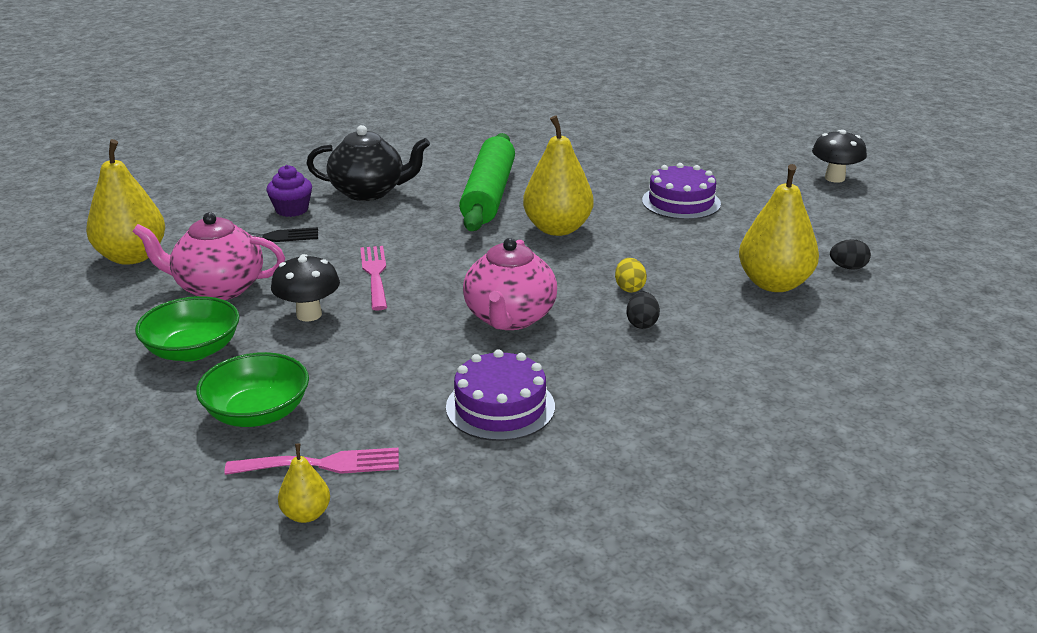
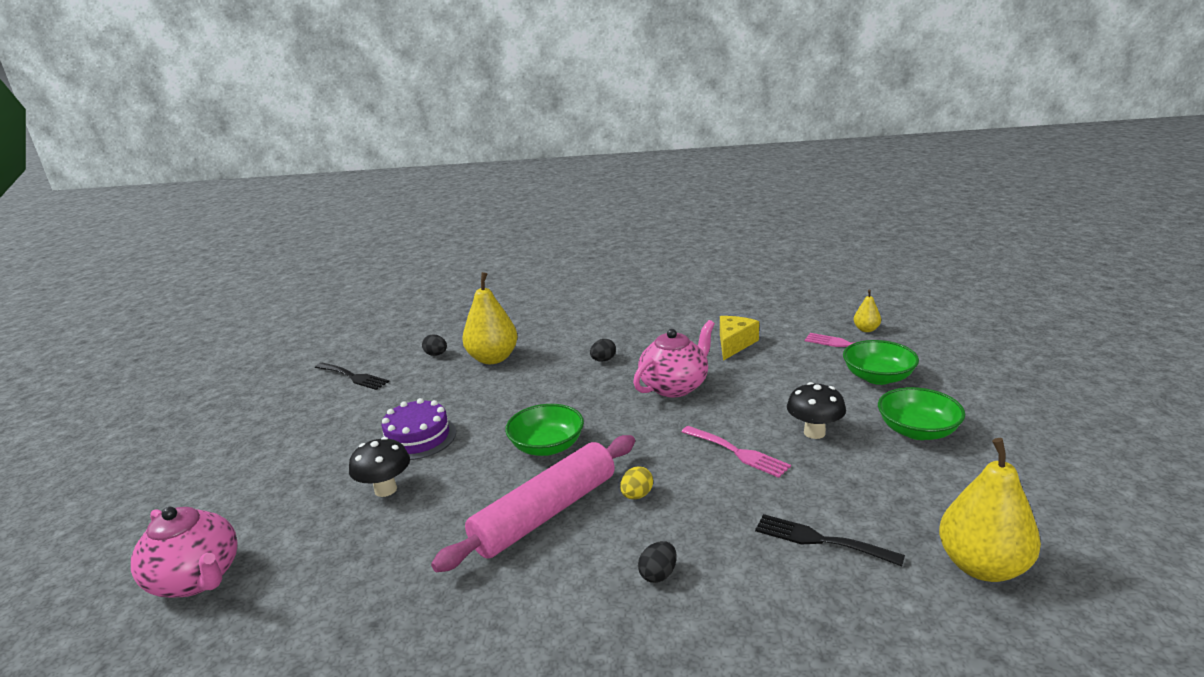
camera: 140 degrees left, 5 degrees down
(218, 288) = (886, 485): pink teapot -> pink teapot (197, 579)
(292, 210) = (767, 578): purple cupcake -> none
(369, 192) = (658, 574): black teapot -> black egg
(375, 274) = (738, 452): pink fork -> pink fork turned 75 degrees counterclockwise
(489, 195) = (545, 513): green rolling pin -> pink rolling pin
(500, 407) = (734, 344): purple cake -> yellow cheese
(557, 229) = (547, 446): yellow pear -> green bowl
(629, 288) = (575, 382): yellow egg -> yellow egg (637, 495)
(834, 178) = (277, 418): black mushroom -> black mushroom (385, 489)
(868, 222) = (353, 377): none -> black fork

